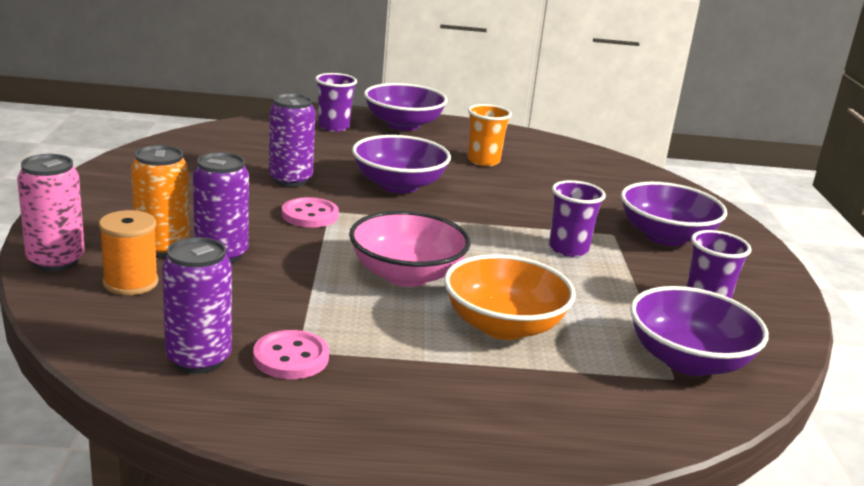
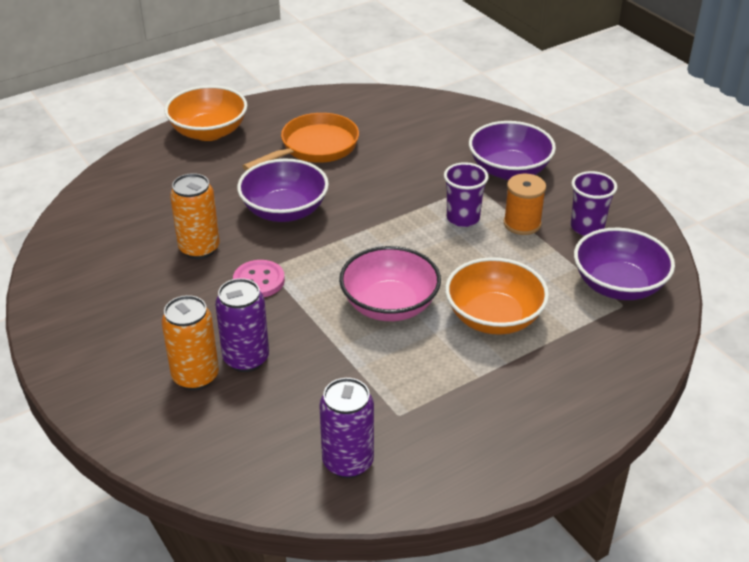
camera: 30 degrees left, 15 degrees up
(56, 261) = (137, 436): pink can -> none
(130, 283) = (218, 424): orange spool -> orange spool (522, 224)
(290, 180) = (199, 248): purple can -> orange can
(291, 357) = (401, 424): pink button -> none
(333, 127) = (158, 164): purple cup -> none
(403, 125) = (209, 132): purple bowl -> orange bowl
(483, 161) = (314, 147): orange cup -> orange pan

